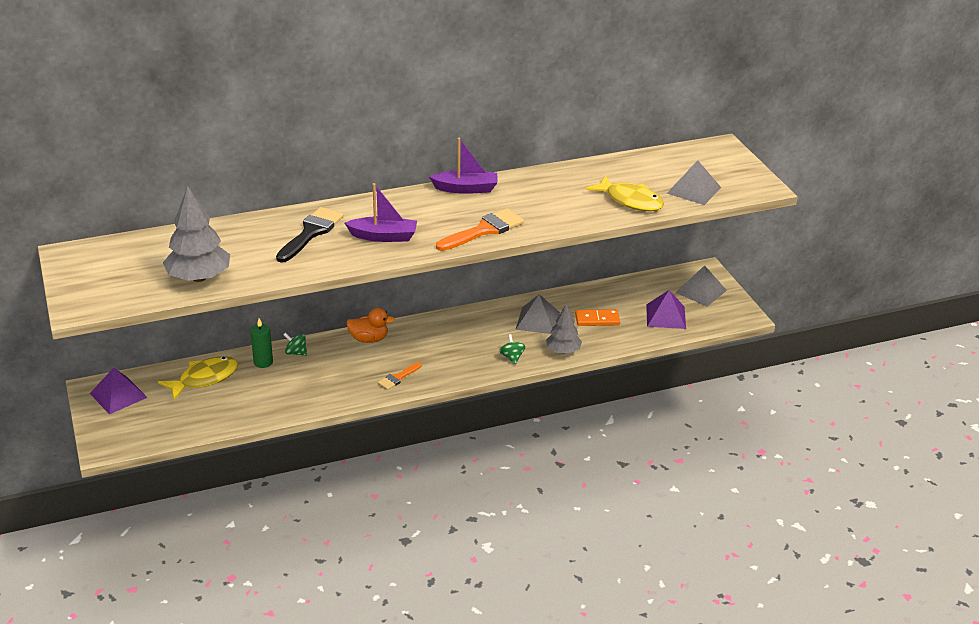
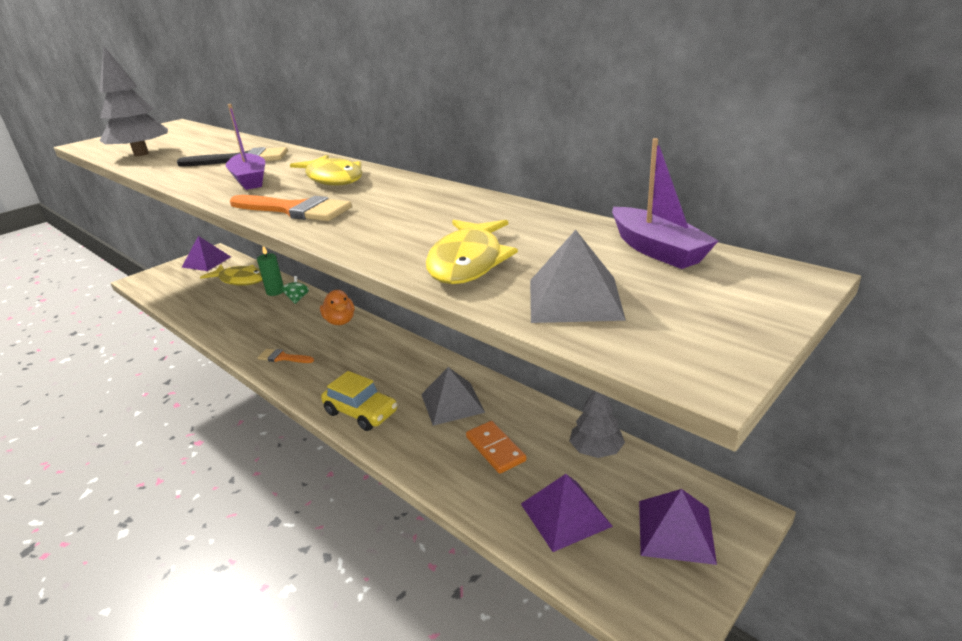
camera: 65 degrees right, 5 degrees down
(430, 206) = (333, 178): none -> yellow fish
(466, 189) = (391, 180): purple boat -> purple boat (657, 250)
(512, 357) = (361, 412): green spinning top -> yellow car
(563, 351) = (401, 446): grey tree -> grey tree (596, 450)
(701, 291) = (675, 531): grey pyramid -> purple pyramid

